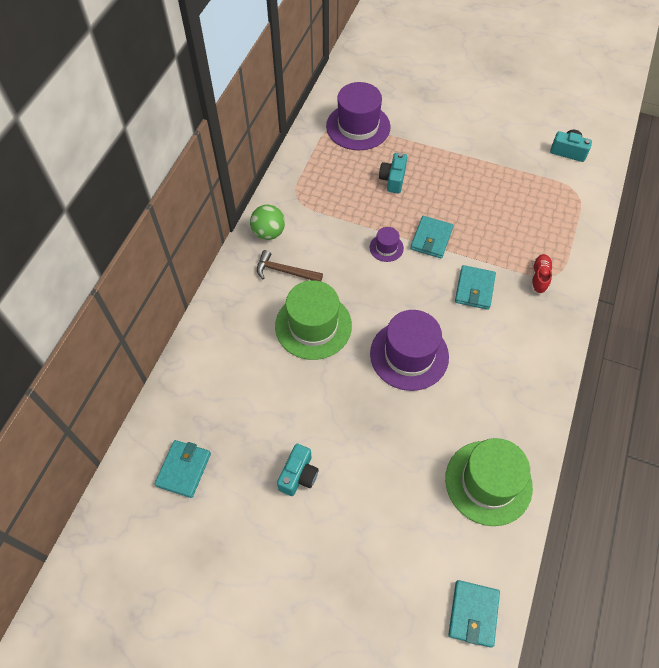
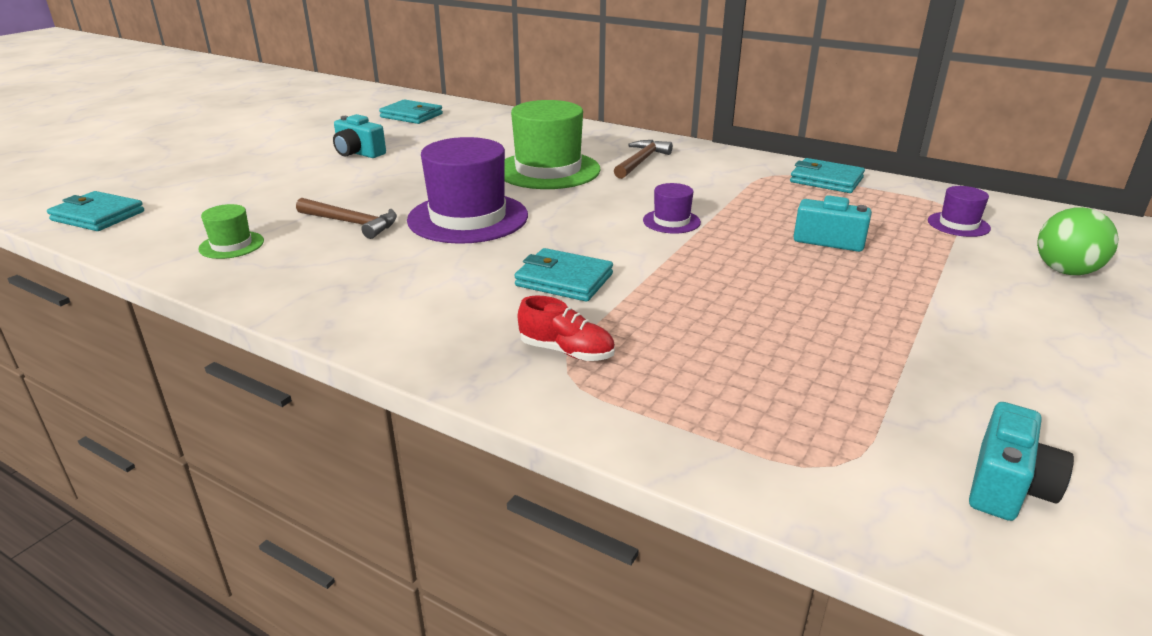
camera: 100 degrees right, 30 degrees down
(268, 233) = (709, 157): green ball -> green ball (1065, 271)
(358, 126) = (958, 224): purple hat -> purple hat, size x0.47
(431, 239) = (686, 257): turquoise wallet -> turquoise wallet (826, 180)
(436, 422) = (351, 223): none -> brown hammer
(488, 482) = (231, 245): green hat -> green hat, size x0.47

